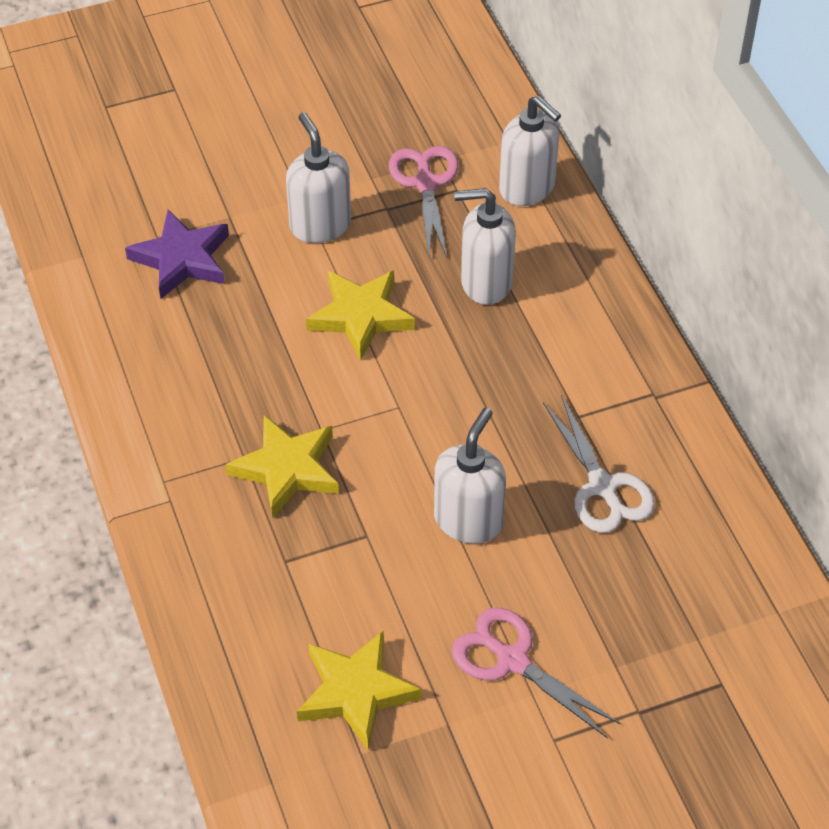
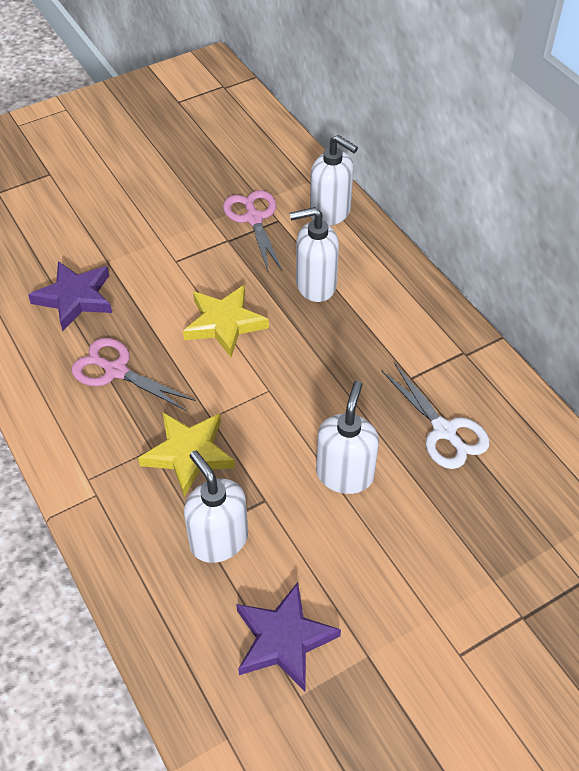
camera: 10 degrees left, 0 degrees up
(320, 225) = (179, 259): white soap dispenser -> white soap dispenser (218, 540)
(355, 692) = (283, 639): yellow star -> purple star
(512, 660) = (408, 589): pink scissors -> pink scissors (116, 371)

